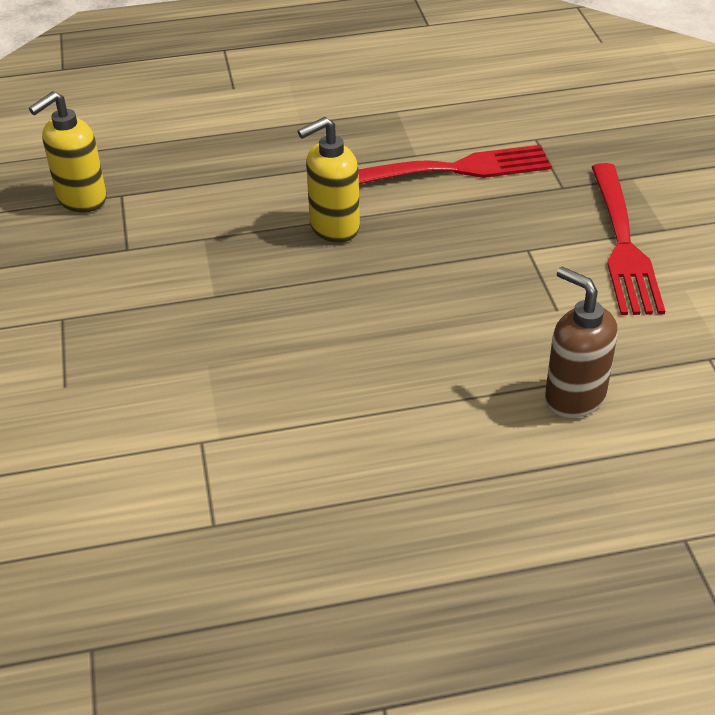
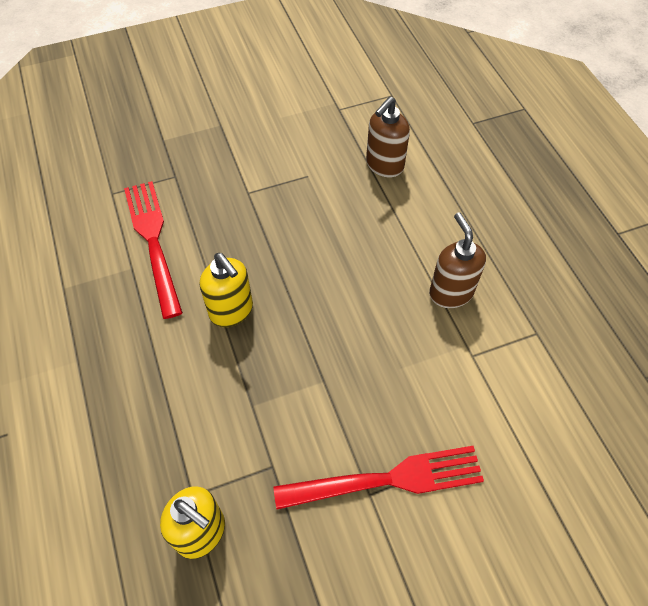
camera: 100 degrees left, 15 degrees up
(310, 436) = (450, 293): none -> brown soap dispenser
(623, 245) = (239, 144): red fork -> red fork (388, 479)

